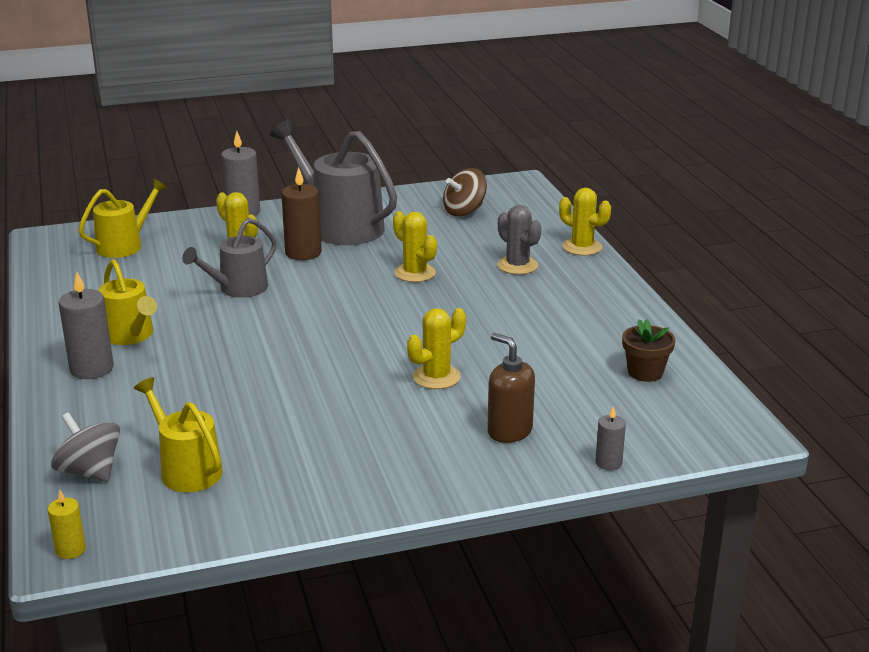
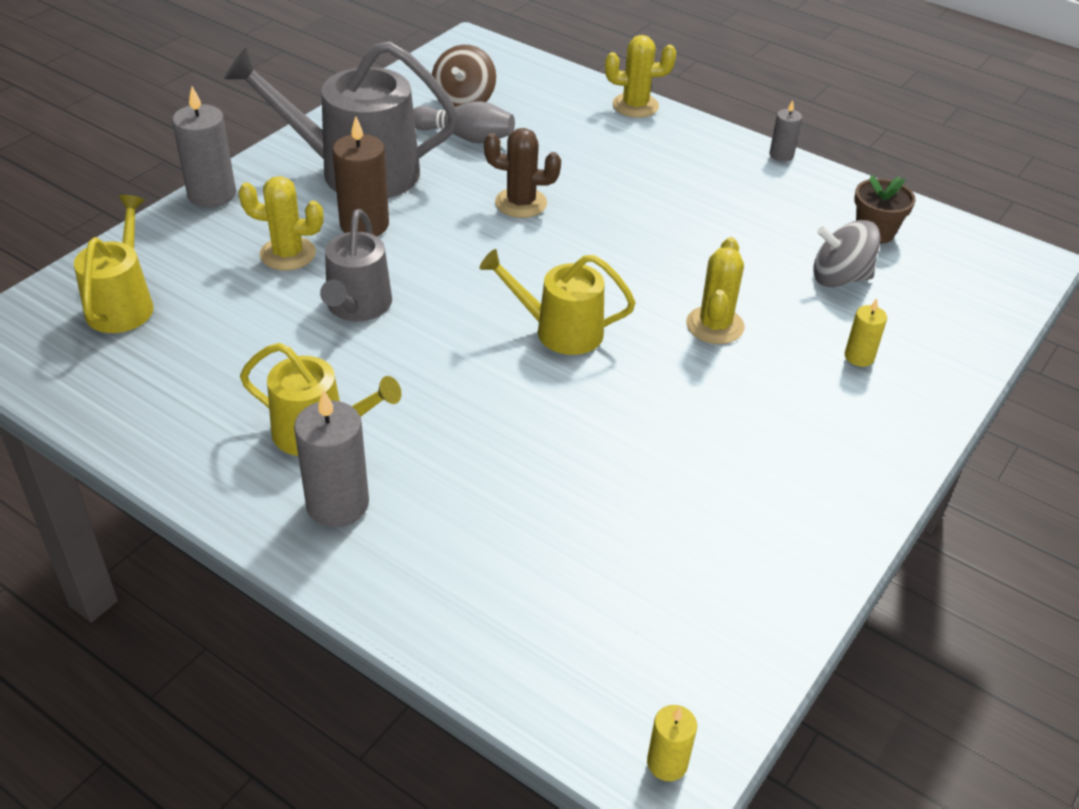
camera: 40 degrees left, 15 degrees up
(90, 471) = (539, 646): grey spinning top -> grey spinning top (840, 278)
(186, 469) = (638, 578): yellow watering can -> yellow watering can (560, 331)
(415, 273) = (521, 203): yellow cactus -> brown cactus
(435, 229) = (465, 137): none -> grey bowling pin
(509, 431) = (859, 357): brown soap dispenser -> yellow candle
(517, 265) = (607, 152): grey cactus -> none
(608, 463) = (977, 349): grey candle -> grey candle (781, 155)

